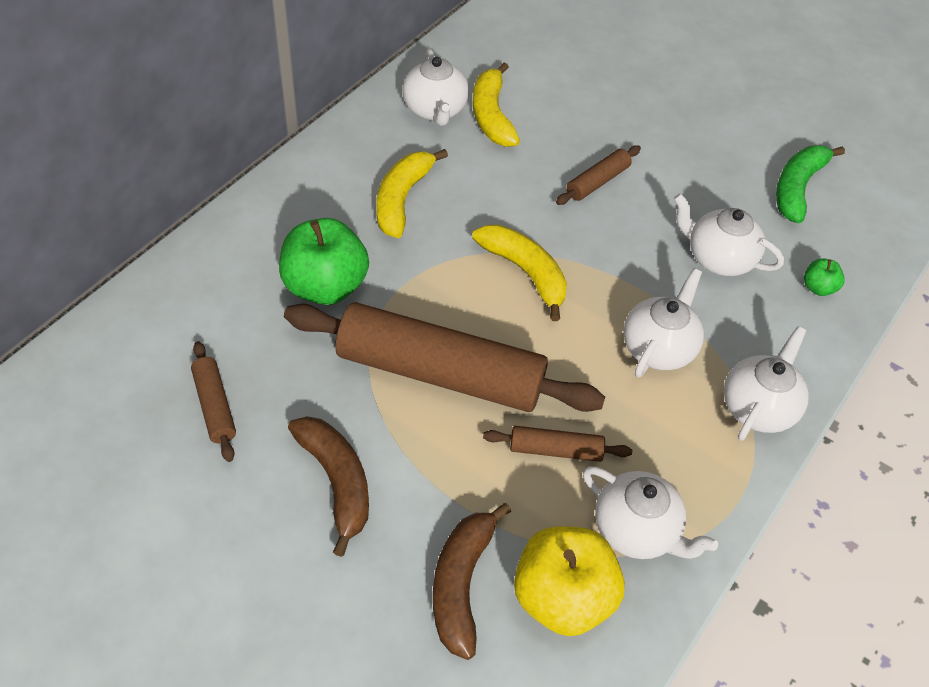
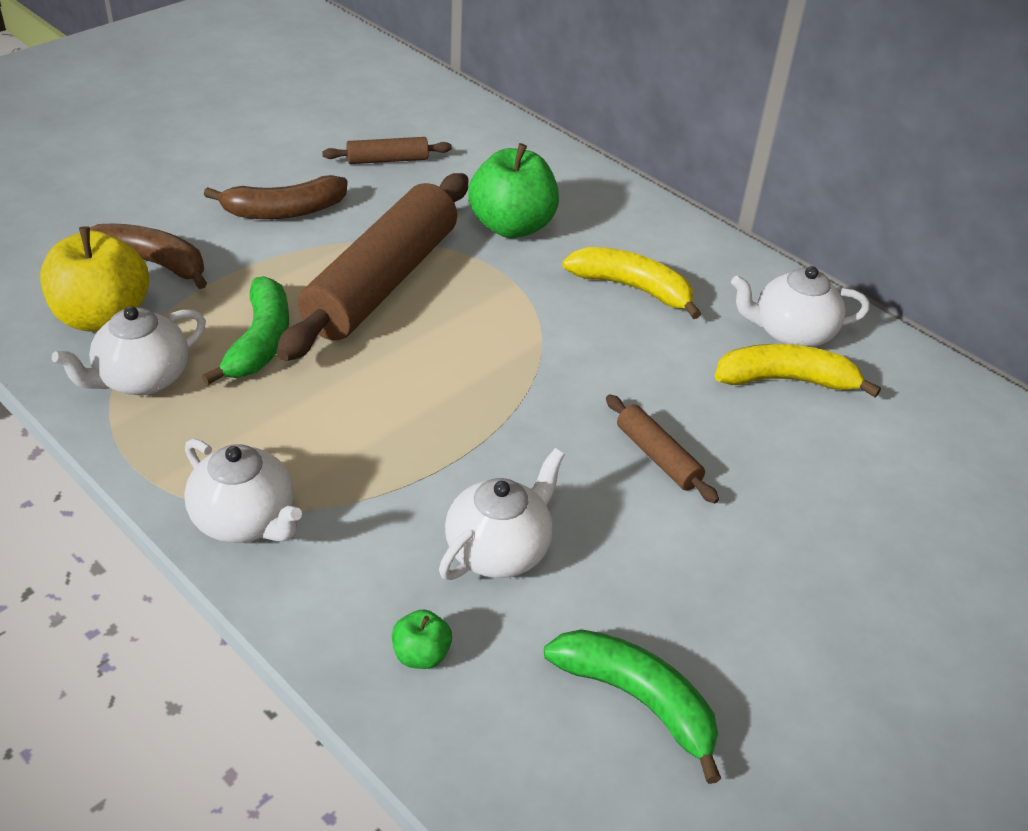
camera: 100 degrees right, 10 degrees down
(525, 273) = (505, 362): yellow banana -> none
(555, 450) = (260, 342): brown rolling pin -> green banana
(658, 348) = (364, 451): white teapot -> none

